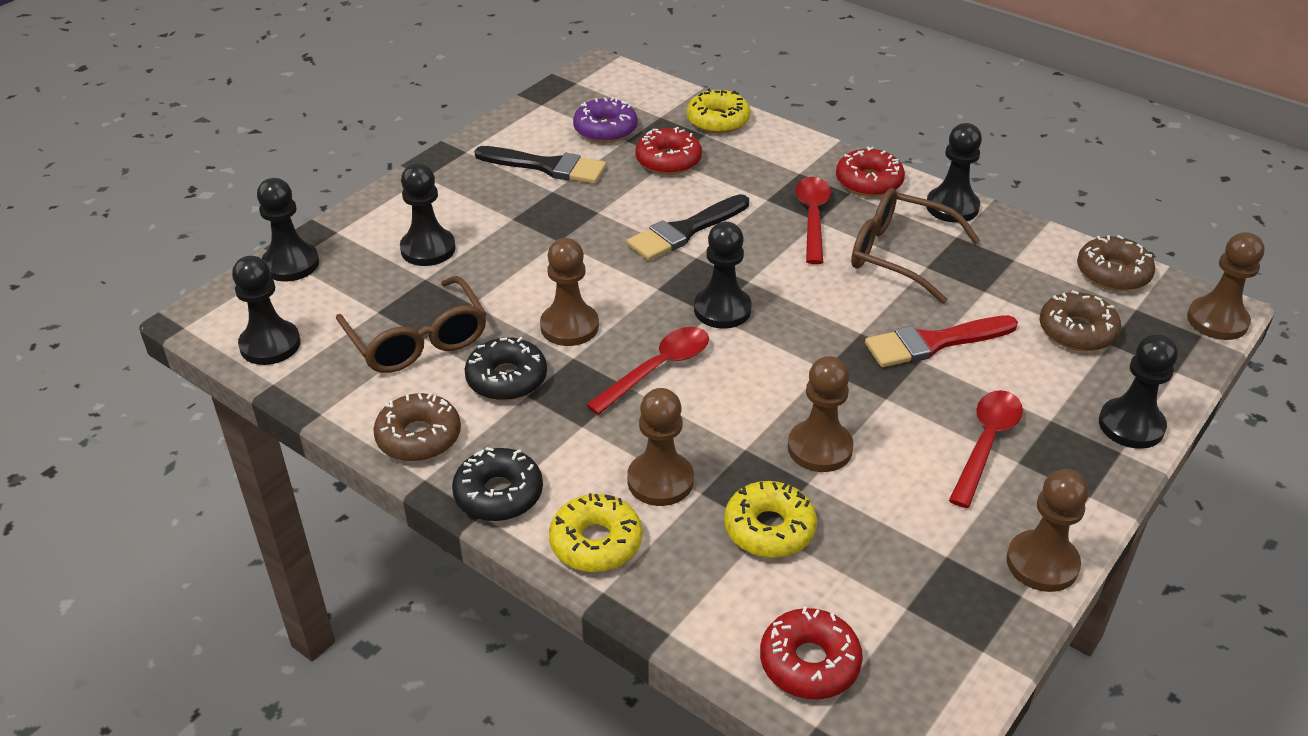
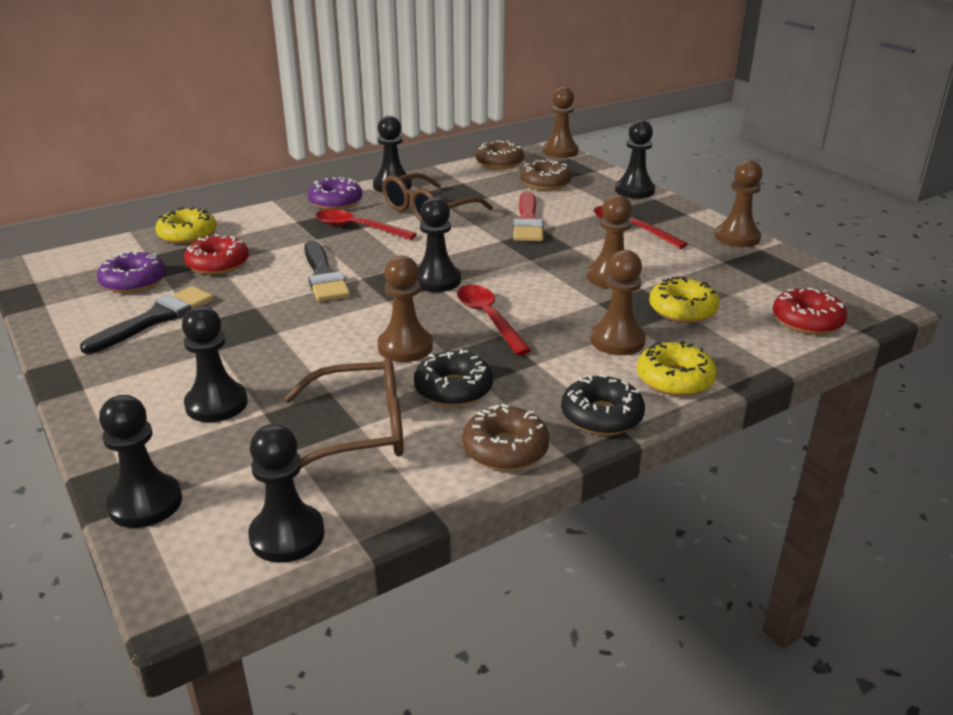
camera: 70 degrees left, 10 degrees down
(869, 182) = (335, 202): red donut -> purple donut

